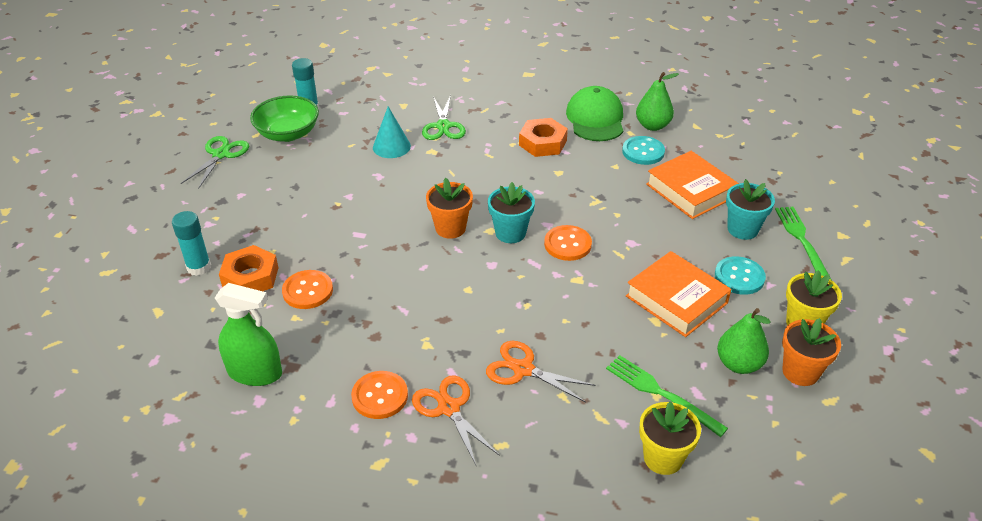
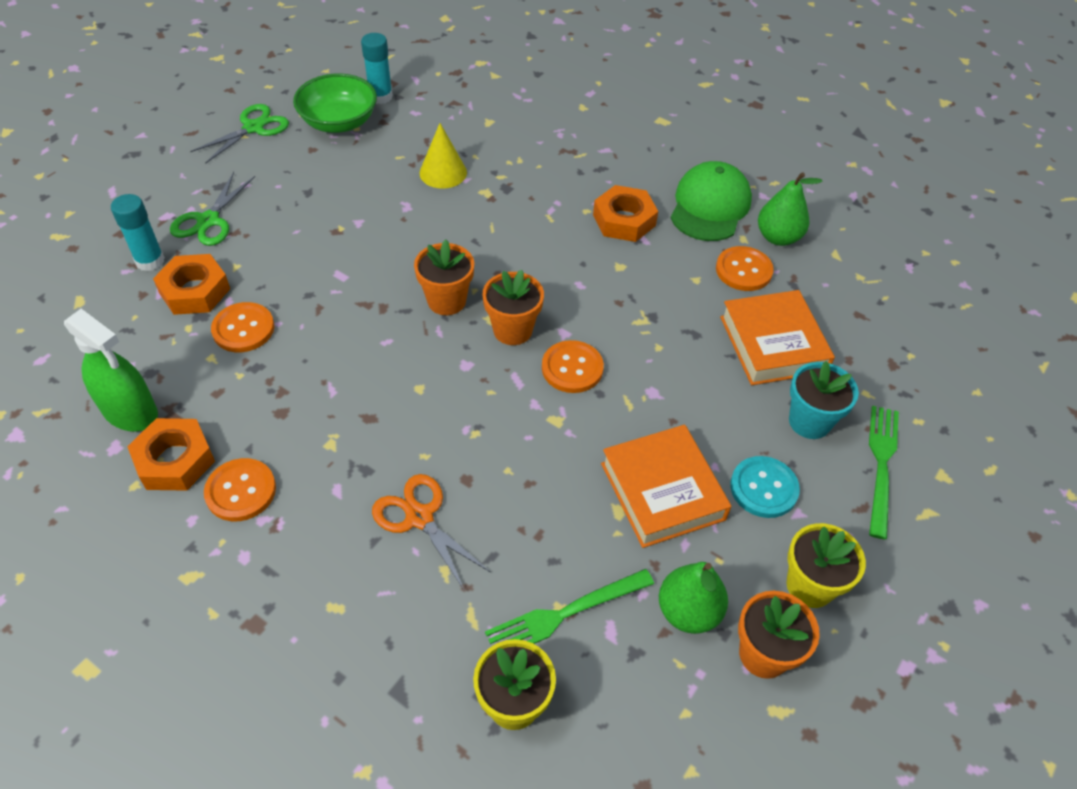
camera: 20 degrees right, 10 degrees up
(314, 393) = (175, 460): none -> orange nut
(391, 146) = (443, 172): turquoise cone -> yellow cone
(443, 126) = (518, 163): green scissors -> green scissors (208, 221)
(449, 408) = (306, 536): orange scissors -> none
(510, 233) = (512, 330): turquoise flower pot -> orange flower pot
(643, 152) = (743, 270): turquoise button -> orange button
(661, 393) = (564, 614): green fork -> green fork turned 90 degrees counterclockwise

